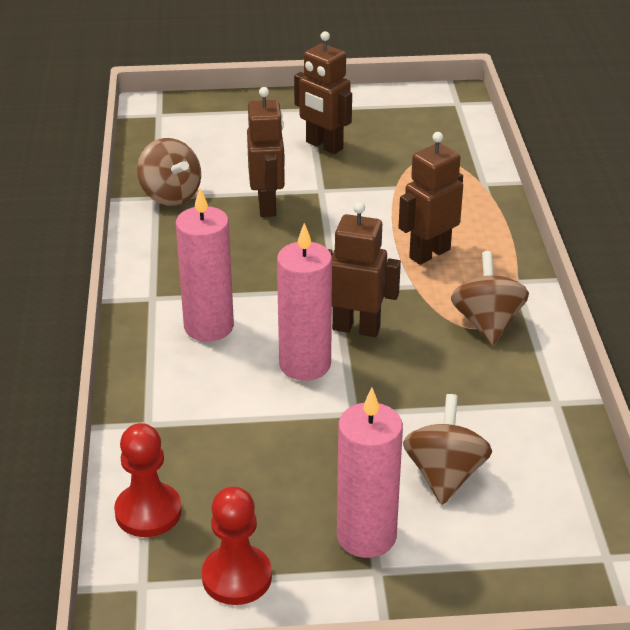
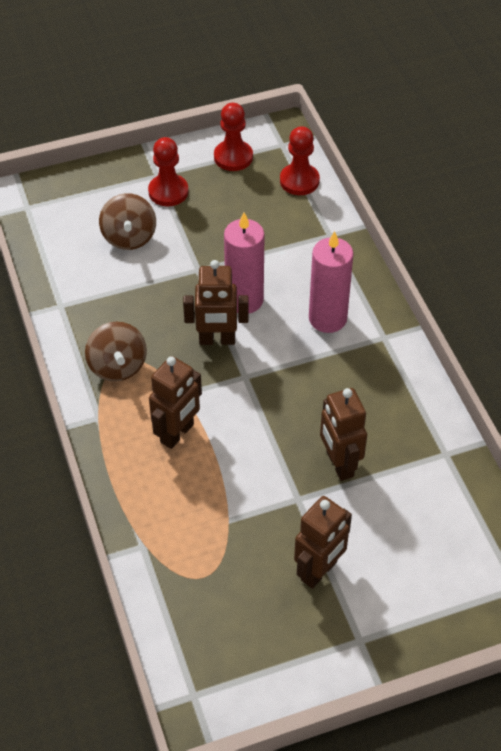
camera: 165 degrees right, 15 degrees up
(170, 195) = (433, 458): brown spinning top -> none
(324, 146) = (319, 571): brown robot -> brown robot turned 105 degrees clockwise
(366, 536) = (168, 192): pink candle -> red pawn

